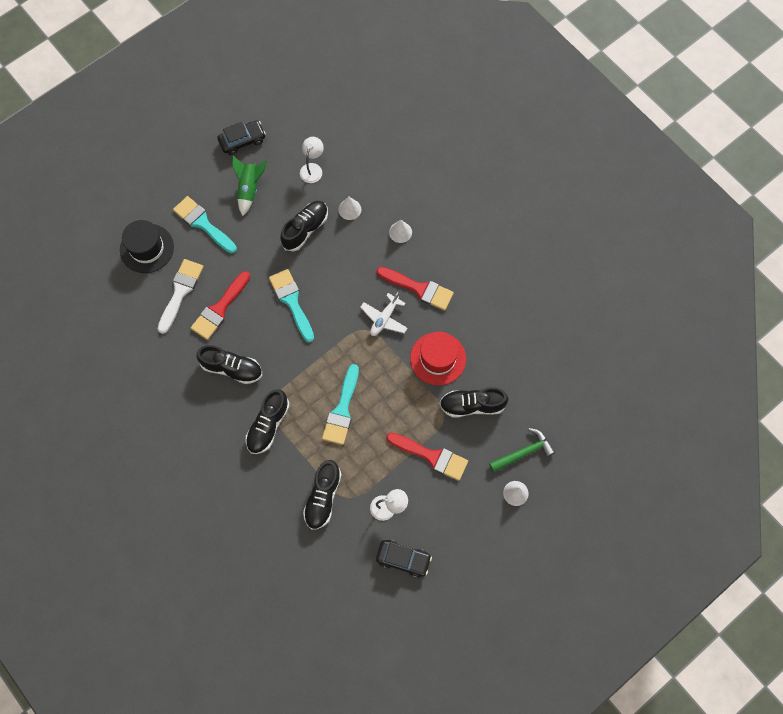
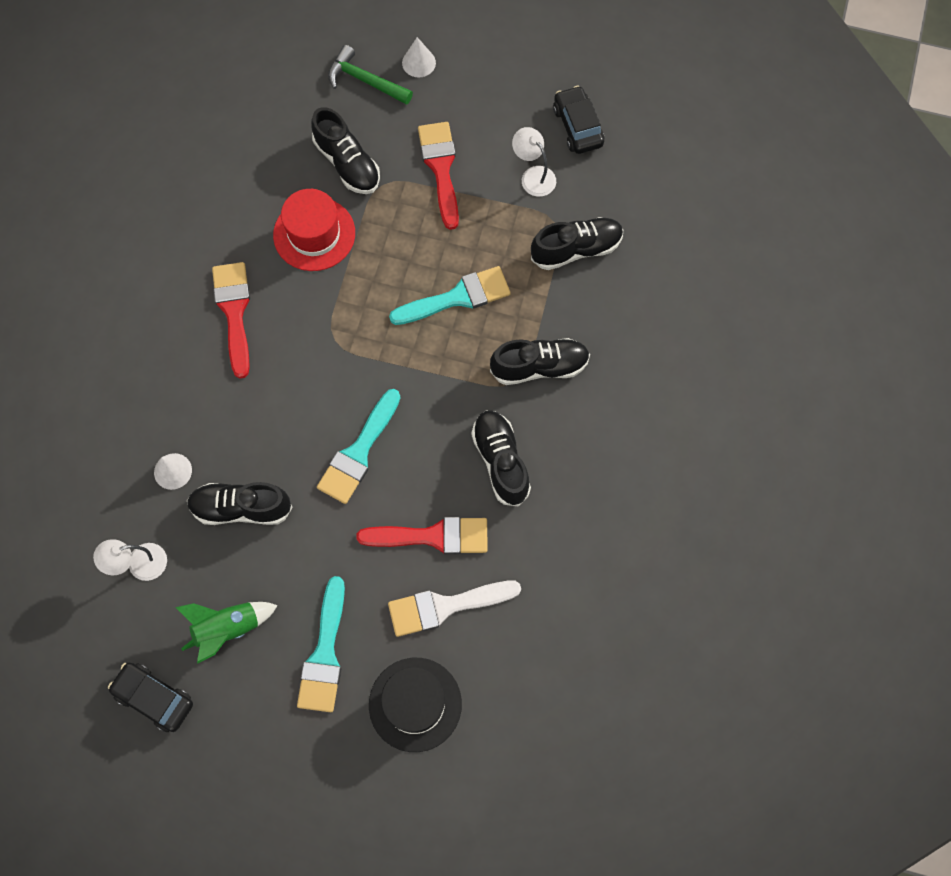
camera: 125 degrees left, 0 degrees up
(384, 318) = (304, 326): white plane -> none
(400, 232) = (166, 385): white cone -> none

